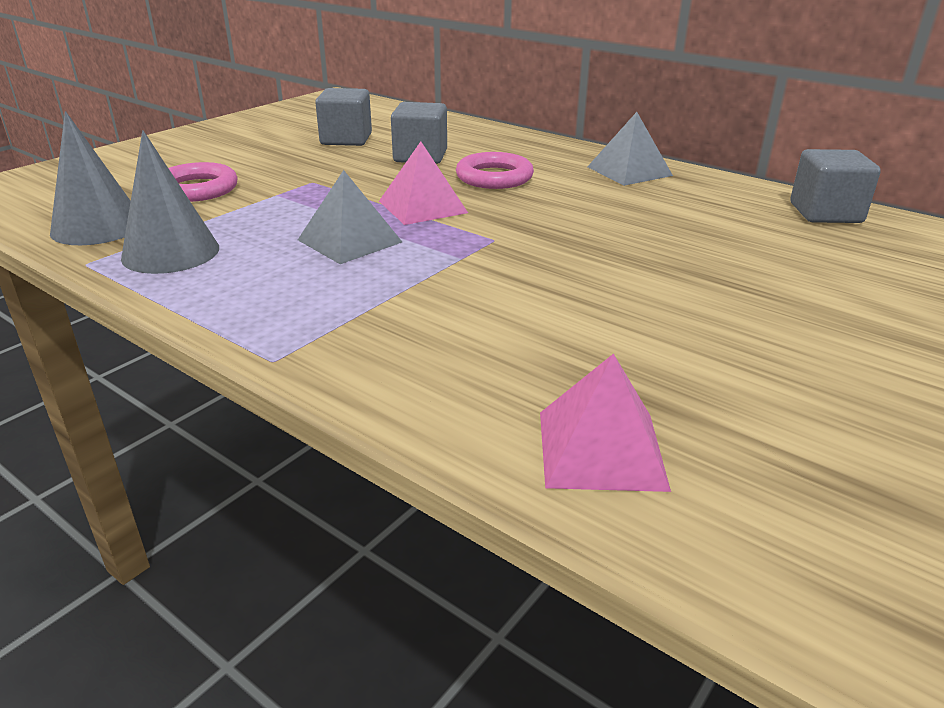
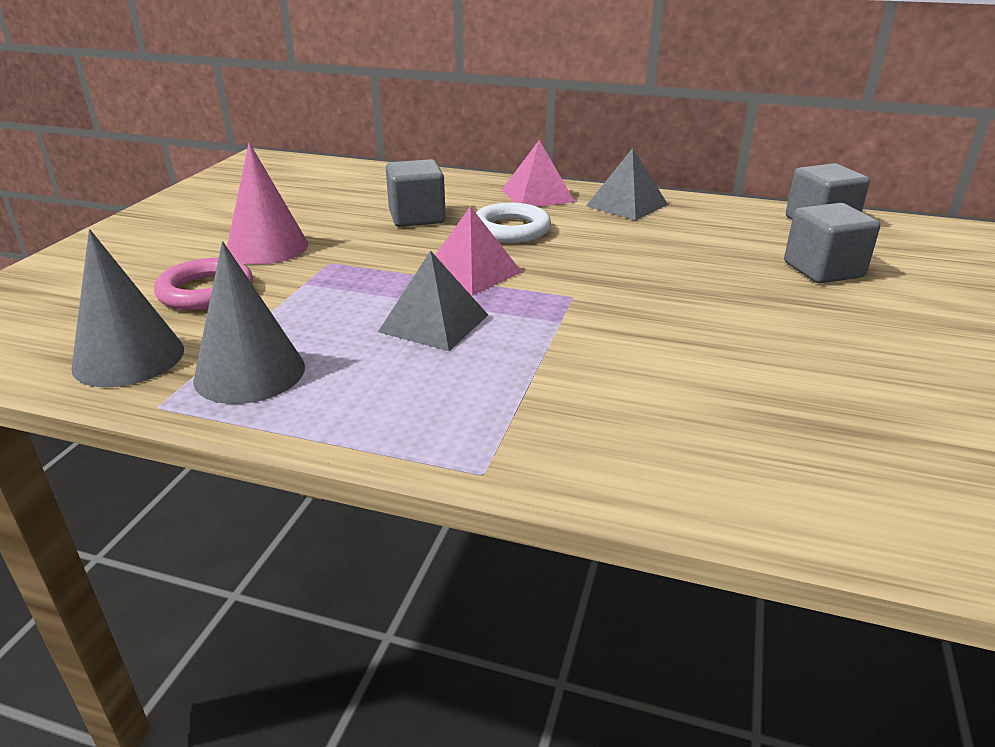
camera: 20 degrees left, 0 degrees up
(274, 163) = (267, 247): none -> pink cone
(346, 139) = (320, 208): grey cube -> grey cube (823, 270)
(494, 177) = (511, 229): pink ring -> white ring
(601, 449) = (858, 487): pink pyramid -> pink pyramid (537, 195)

